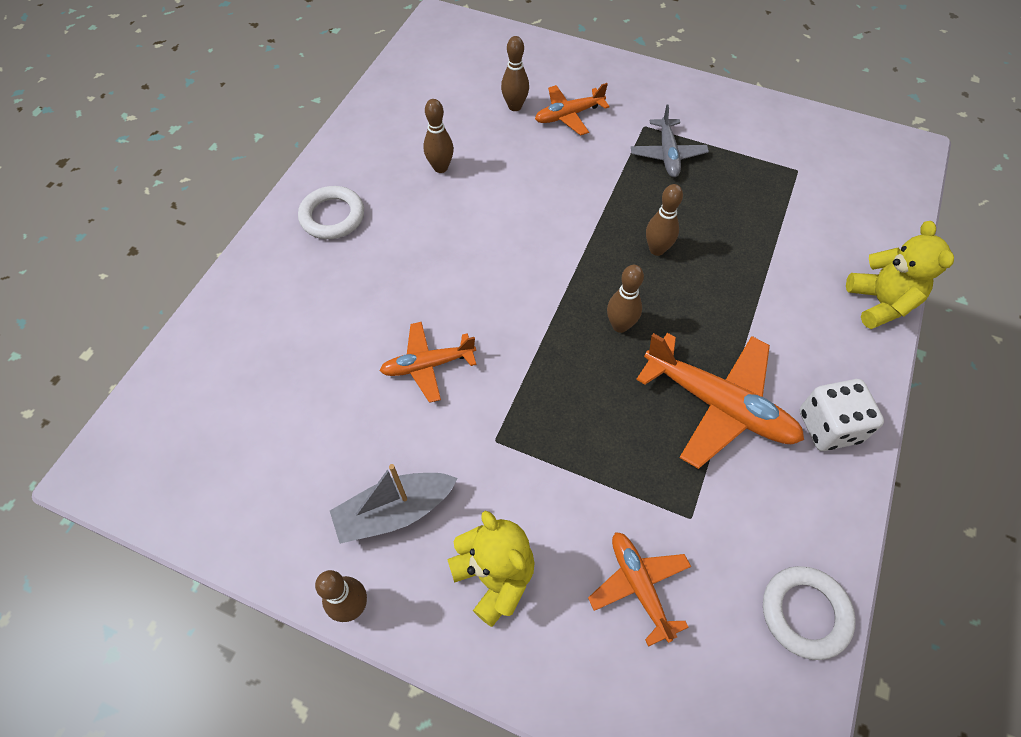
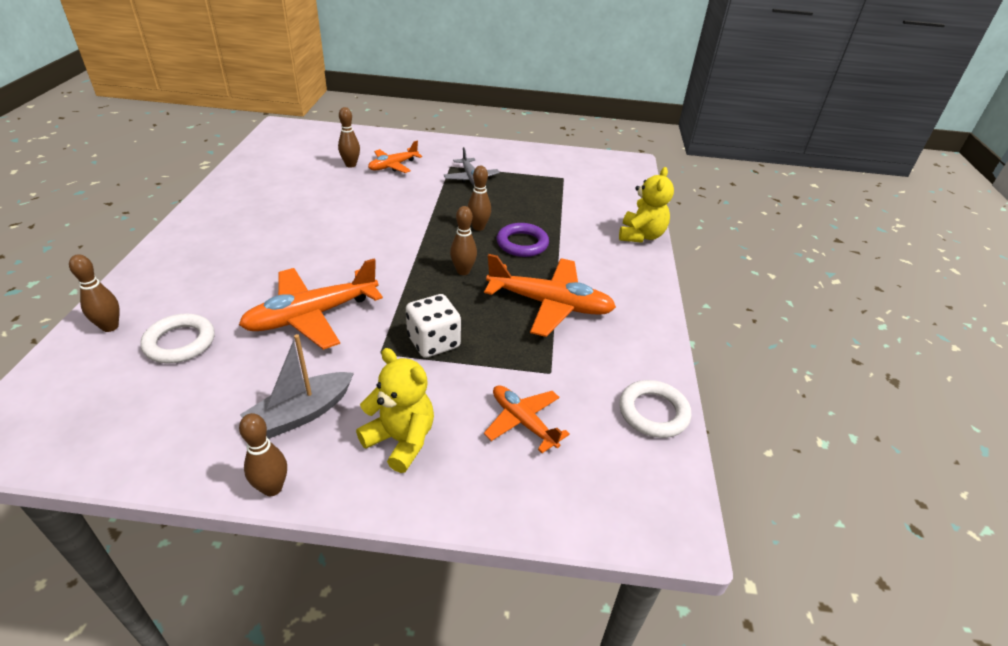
camera: 20 degrees left, 20 degrees down
(332, 216) = (210, 239): white ring -> white ring (180, 342)
(427, 365) = (312, 316): orange plane -> orange plane, size x1.69
(440, 167) = (298, 202): brown bowling pin -> brown bowling pin (110, 327)
(708, 289) = (522, 244): none -> purple ring
(829, 426) = (631, 304): white dice -> white dice (433, 342)
(880, 303) = (641, 236): yellow teddy bear -> yellow teddy bear turned 45 degrees clockwise

